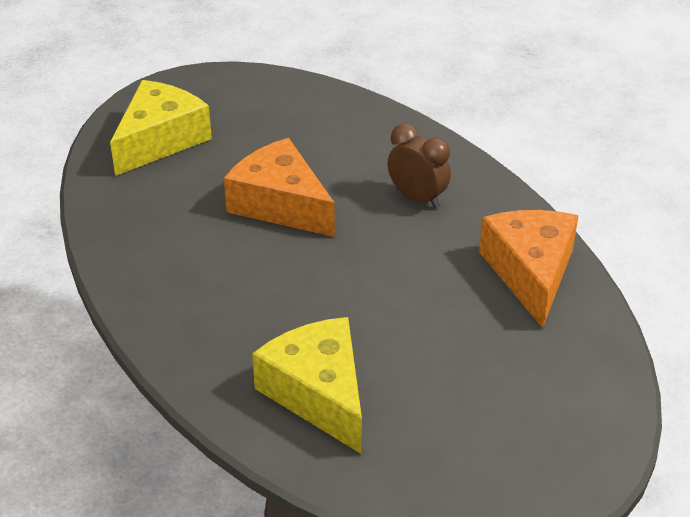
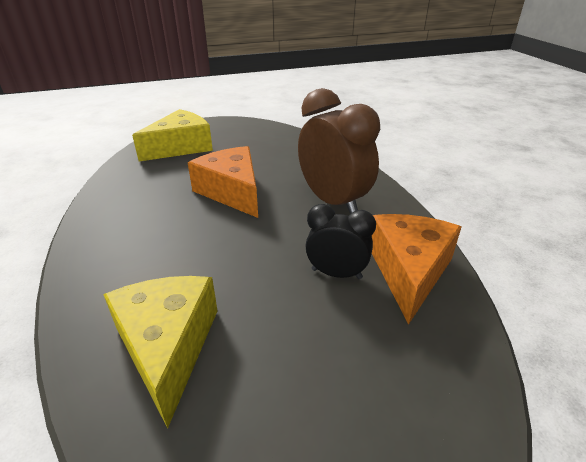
camera: 15 degrees right, 5 degrees down
(417, 198) = (333, 202): brown clock -> brown clock, size x1.72
(455, 290) = (336, 273): none -> black clock

